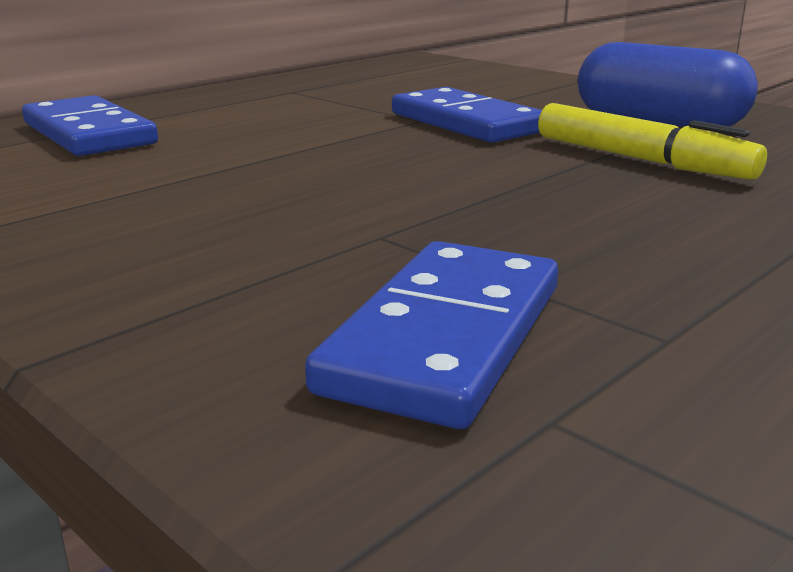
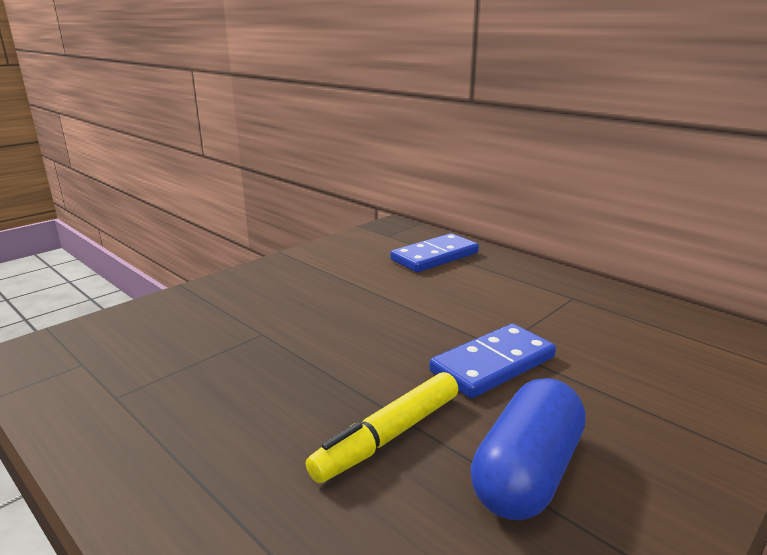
camera: 90 degrees right, 0 degrees up
(445, 337) = (150, 346): blue domino -> none

